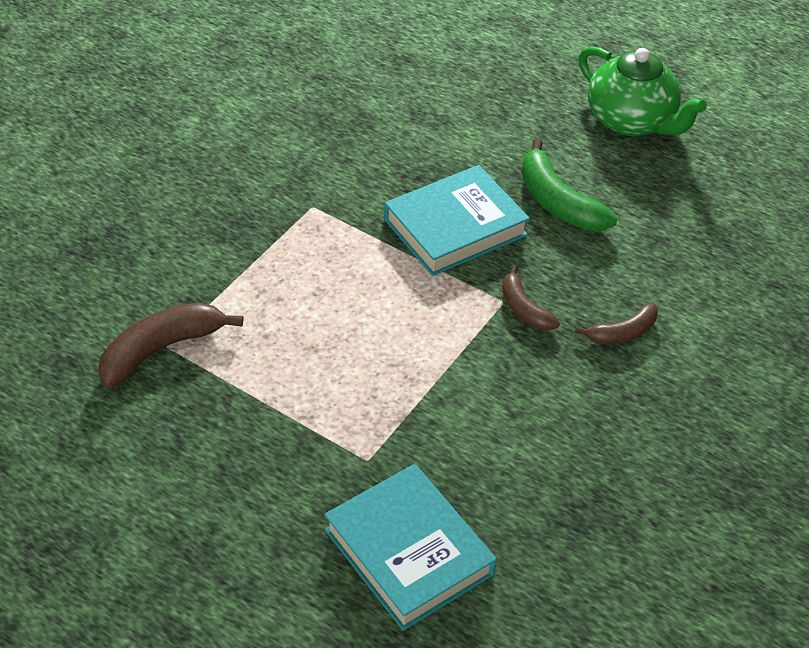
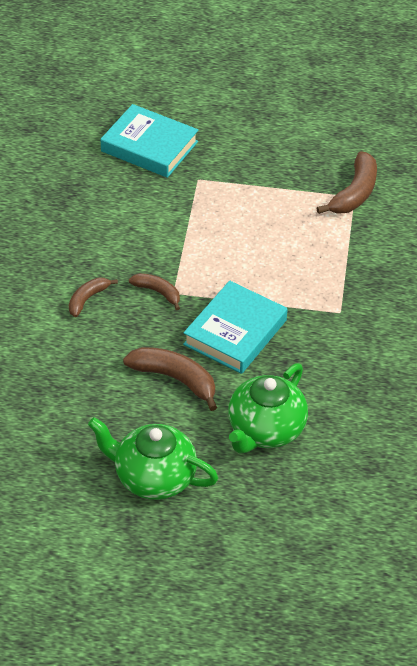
camera: 155 degrees right, 0 degrees up
(487, 122) = (265, 430): none -> green teapot
(558, 202) = (175, 379): green banana -> brown banana

